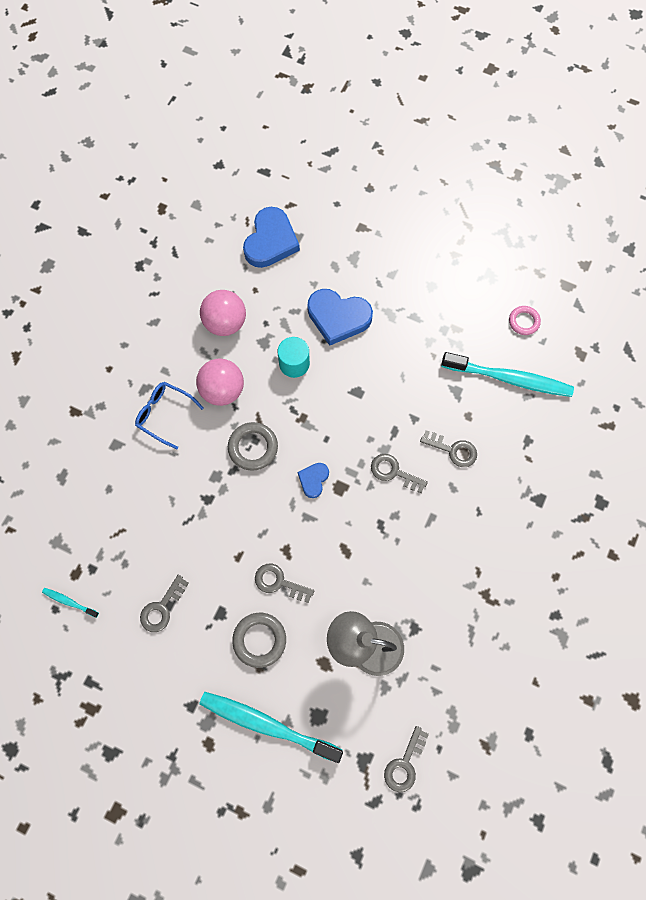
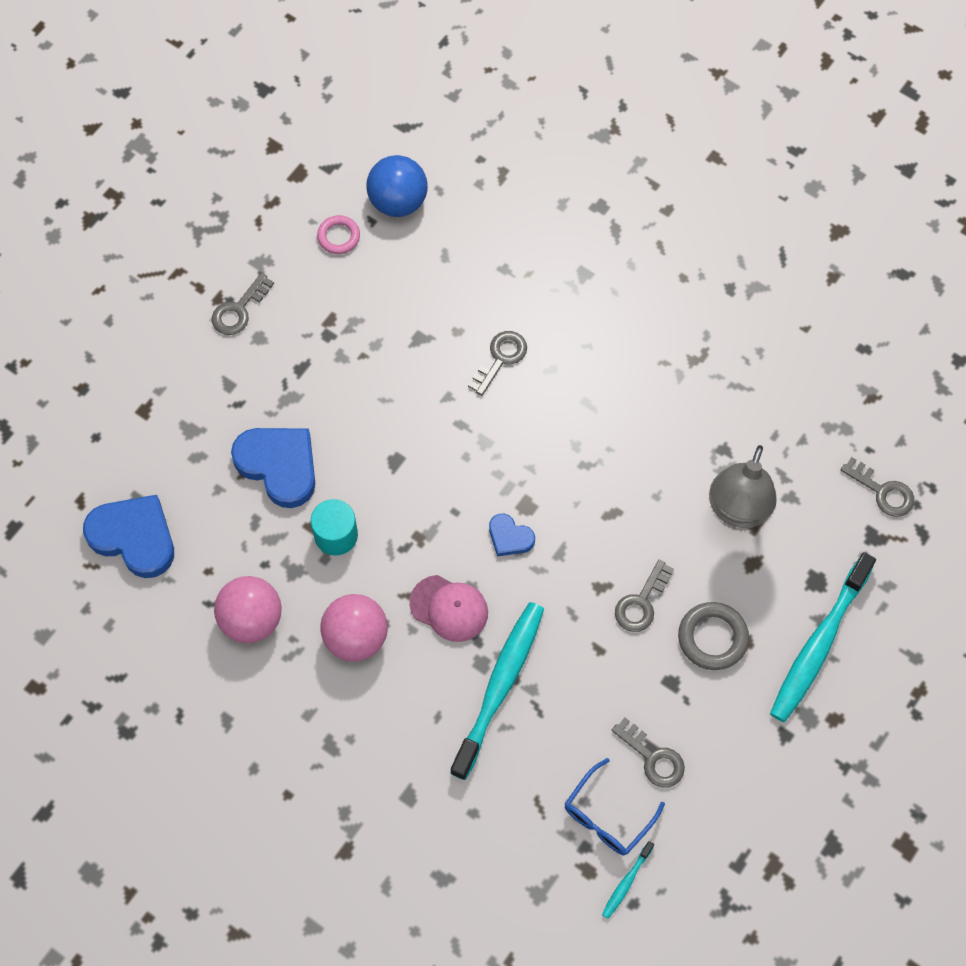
camera: 80 degrees left, 5 degrees down
(164, 414) = (376, 722): blue glasses -> blue glasses (607, 816)
(253, 447) = (449, 608): grey ring -> pink cap
(338, 317) = (279, 466): blue heart -> blue heart turned 75 degrees counterclockwise
(393, 472) = (517, 436): grey key -> grey key (239, 310)
(509, 378) = (415, 271): turquoise toothbrush -> turquoise toothbrush (499, 686)
(563, 356) = (398, 201): none -> blue ball

